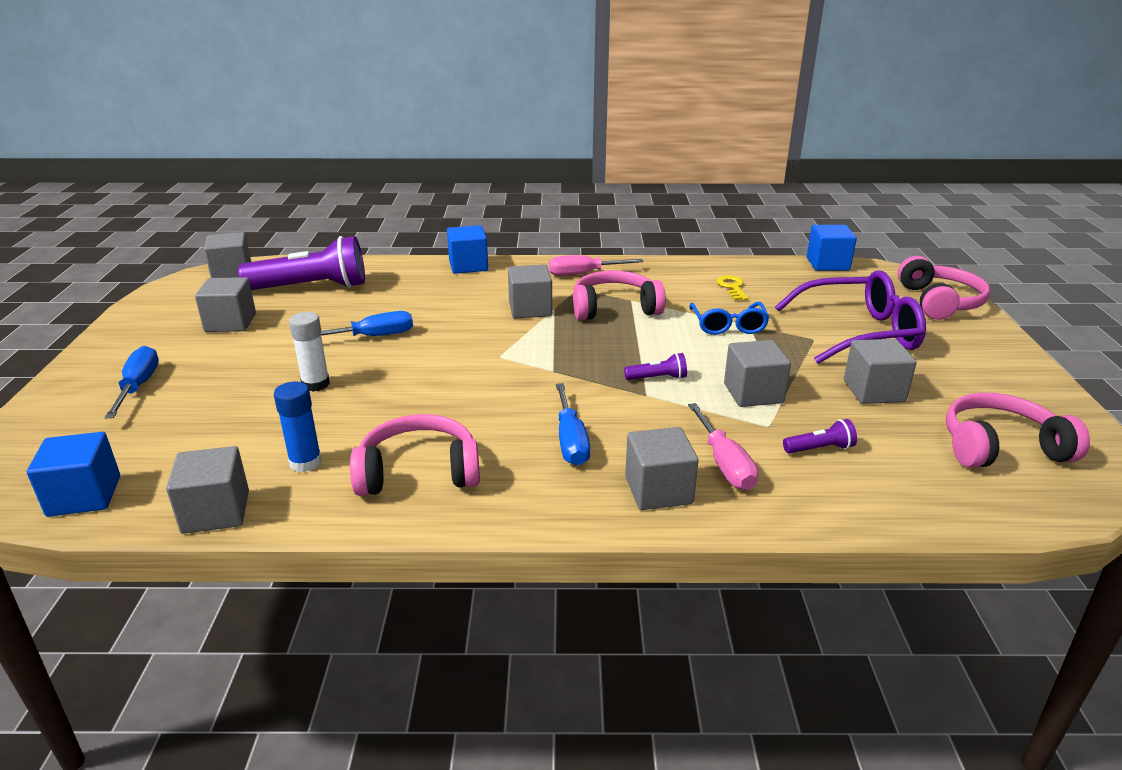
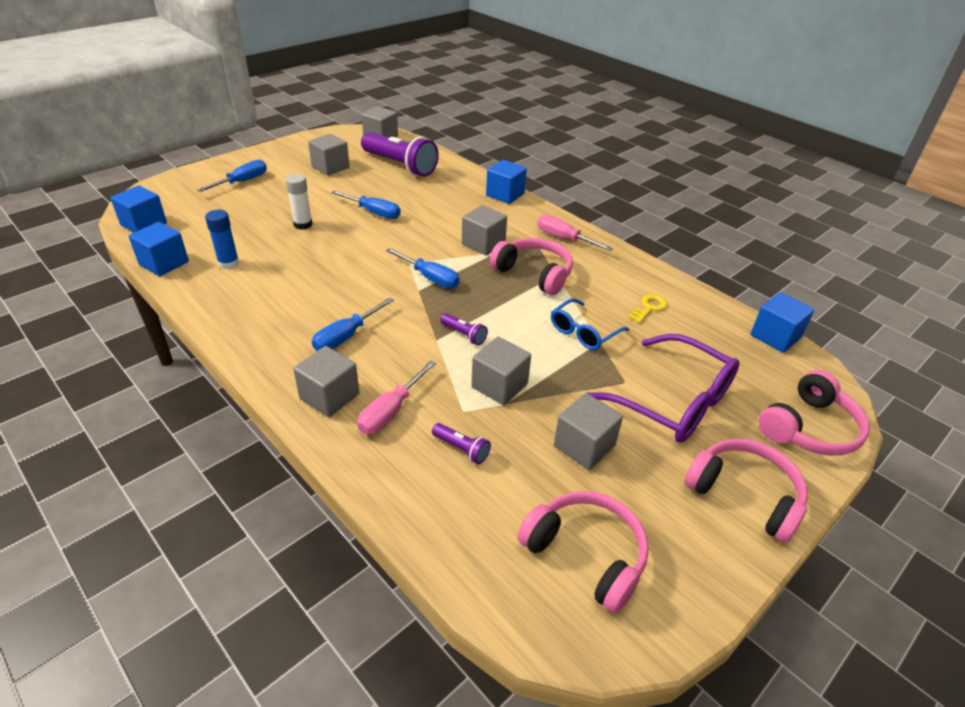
camera: 45 degrees right, 10 degrees up
(216, 512) = (164, 263): grey cube -> blue cube
(419, 472) = (257, 301): pink headphones -> pink headphones (745, 495)
(541, 356) = (429, 278): none -> blue screwdriver

